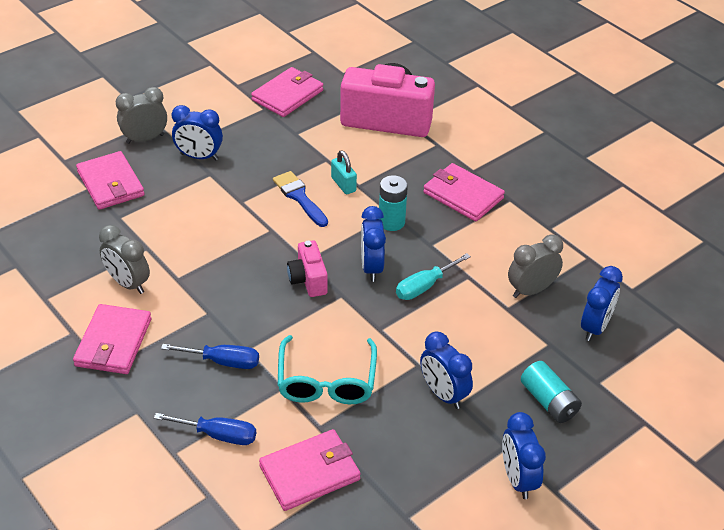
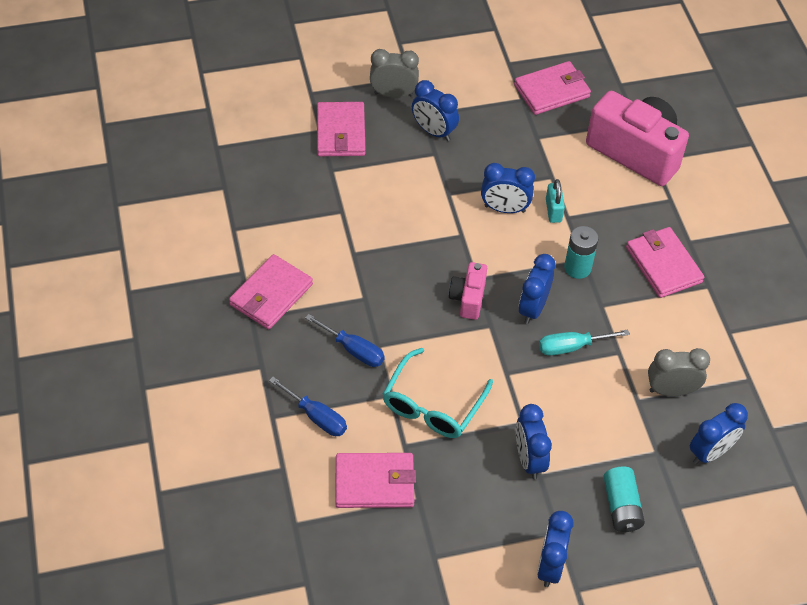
camera: 25 degrees right, 10 degrees up
(128, 283) = (309, 241): grey clock -> none
(299, 197) = (504, 209): blue brush -> blue clock

